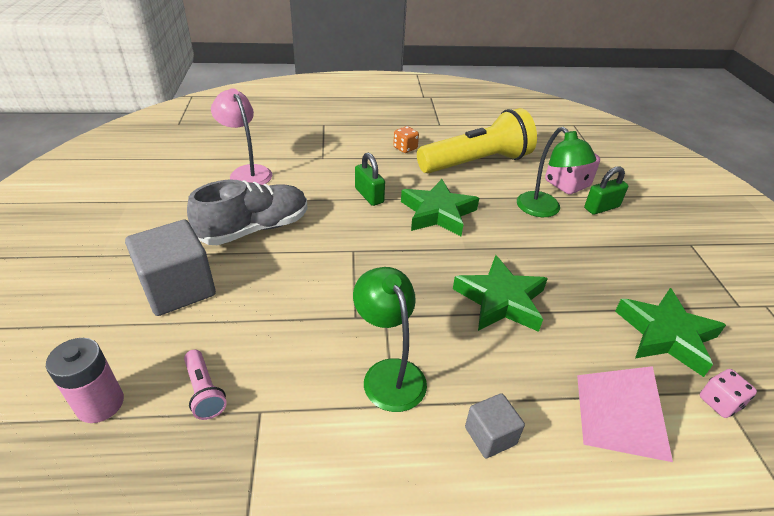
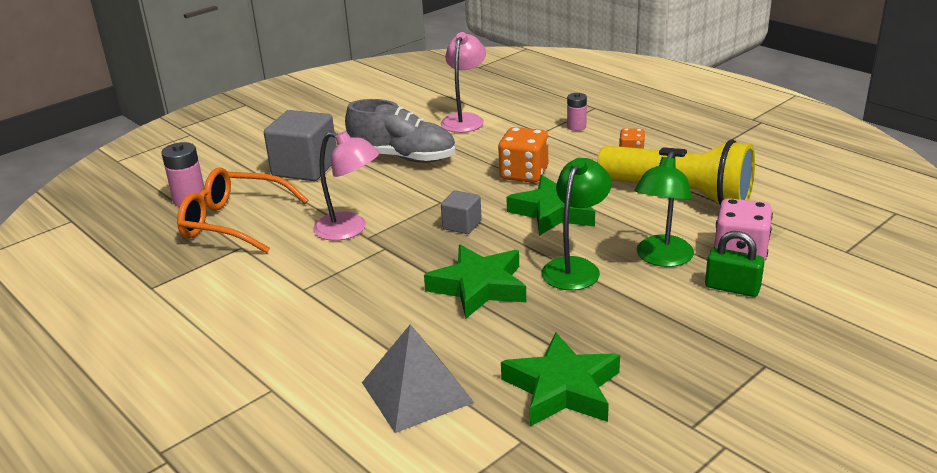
camera: 55 degrees right, 10 degrees down
(204, 391) = (234, 222): pink flashlight -> orange glasses
(329, 320) = (350, 229): none -> pink lamp
(338, 143) = (576, 127): none -> pink battery
(369, 195) = (524, 174): green padlock -> orange dice
(389, 373) = (329, 274): green lamp -> green lamp (575, 267)
(490, 436) = (321, 338): grey cube -> grey cube (462, 225)
(621, 415) = (417, 392): pink pyramid -> grey pyramid
(719, 402) = (504, 444): pink dice -> none

